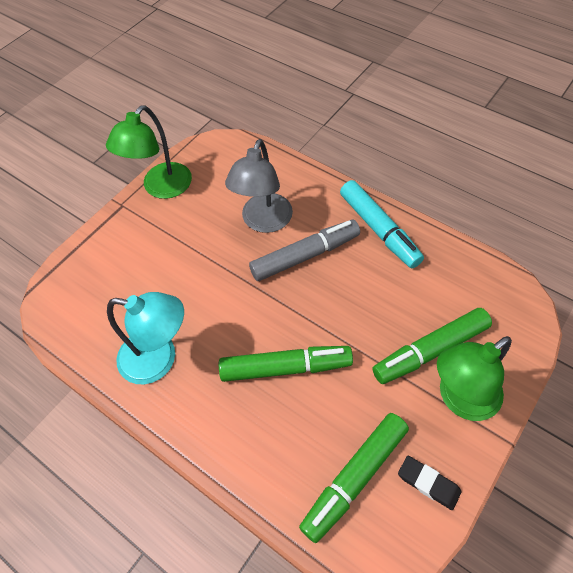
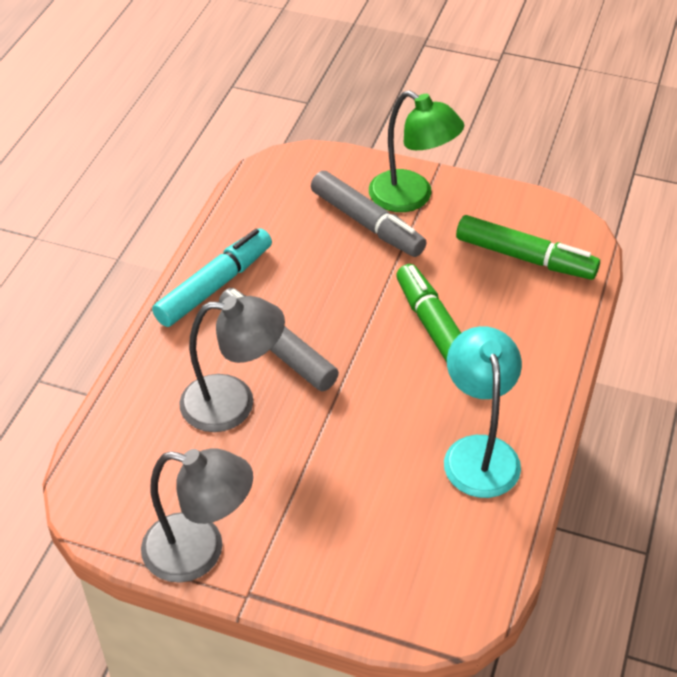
camera: 110 degrees left, 10 degrees down
(161, 188) = (200, 551): green lamp -> grey lamp
(428, 483) = (503, 209): black eraser -> none
(430, 350) = (367, 223): green marker -> grey marker

